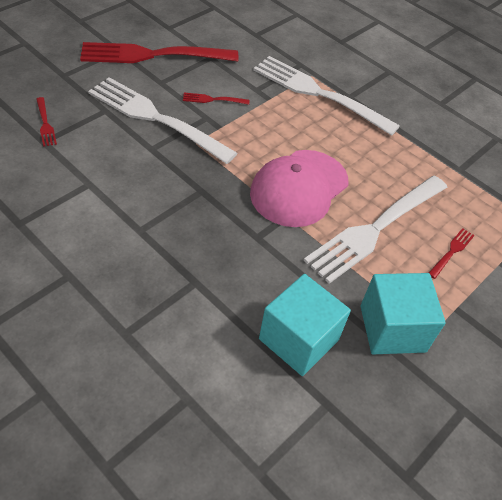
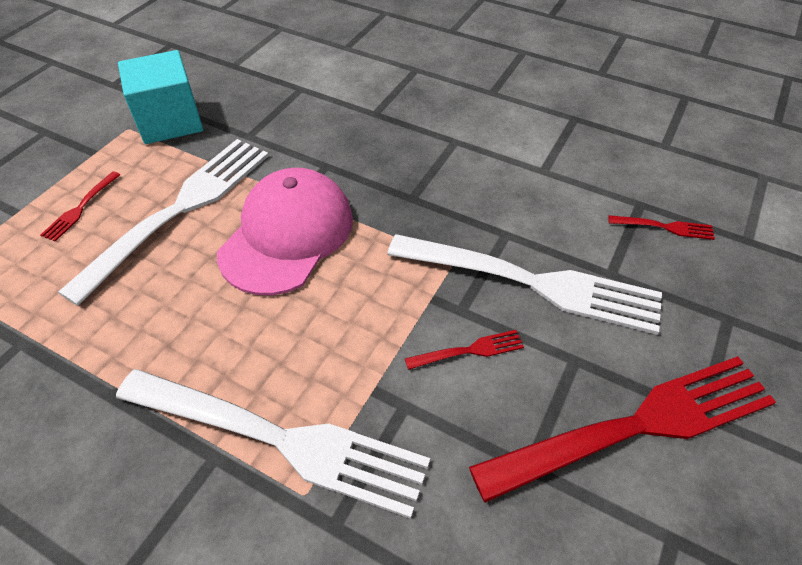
camera: 170 degrees right, 0 degrees up
(45, 123) = (664, 227): red fork -> red fork turned 135 degrees clockwise
(298, 339) = (263, 95): turquoise cube -> none

